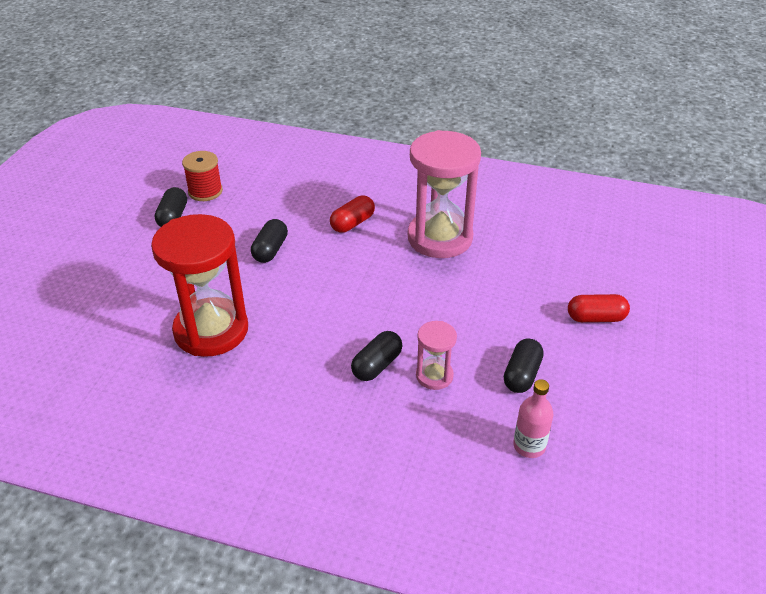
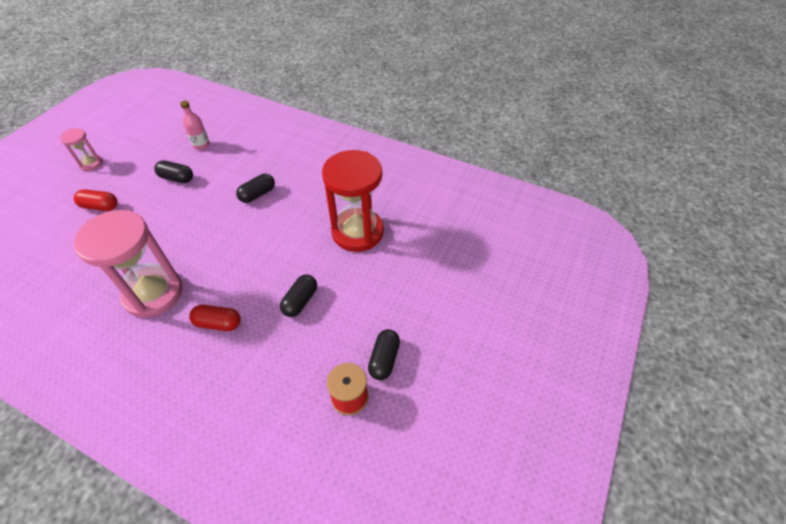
camera: 170 degrees left, 10 degrees up
(352, 223) = (218, 323): red capsule -> red capsule turned 45 degrees clockwise
(434, 376) = (227, 184): pink hourglass -> pink hourglass (91, 163)
(522, 375) = (177, 178): black capsule -> black capsule turned 75 degrees clockwise

